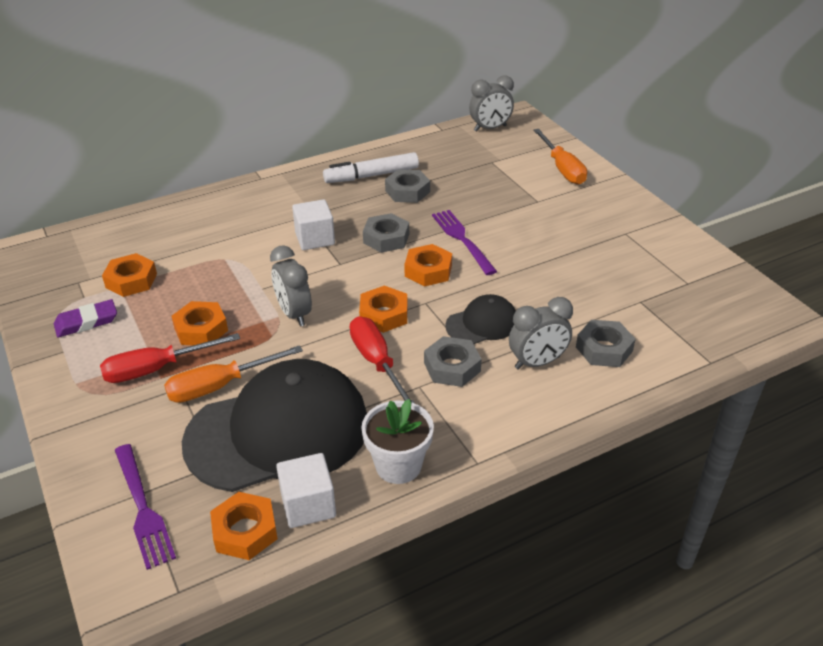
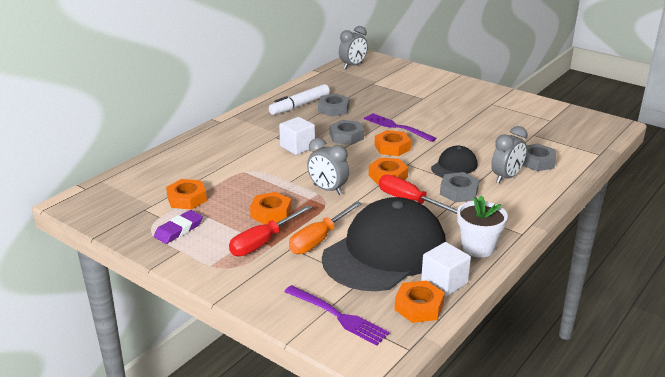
camera: 25 degrees left, 10 degrees down
(562, 168) = (421, 78): orange screwdriver -> none

